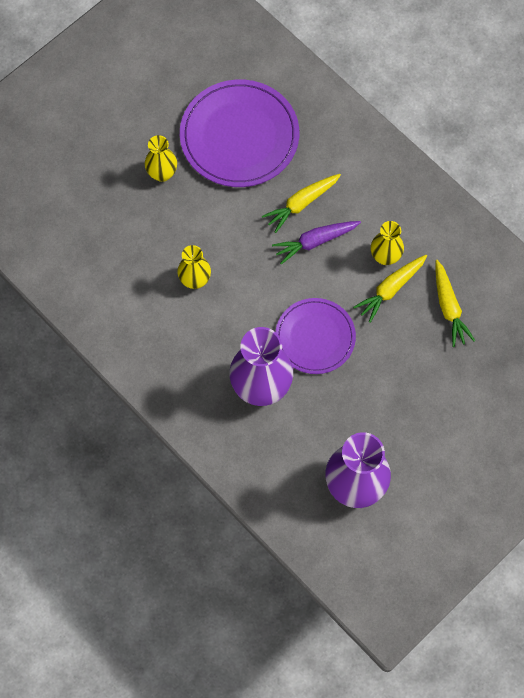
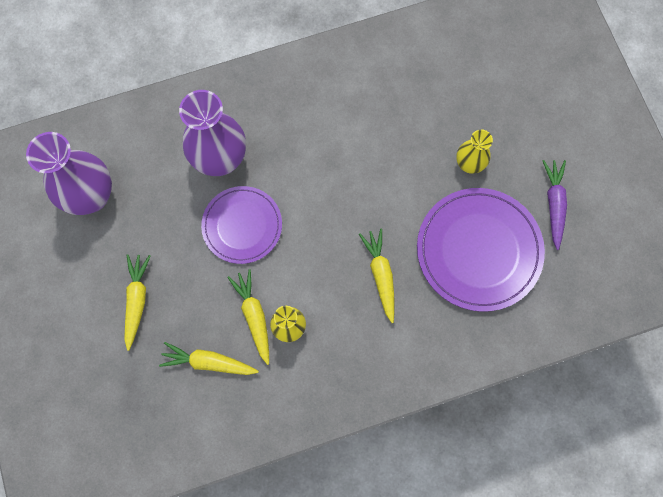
camera: 115 degrees right, 5 degrees up
(195, 280) = (348, 148): yellow vase -> none
(315, 241) = (335, 270): purple carrot -> purple carrot (554, 204)
(429, 393) = (137, 301): none -> yellow carrot

